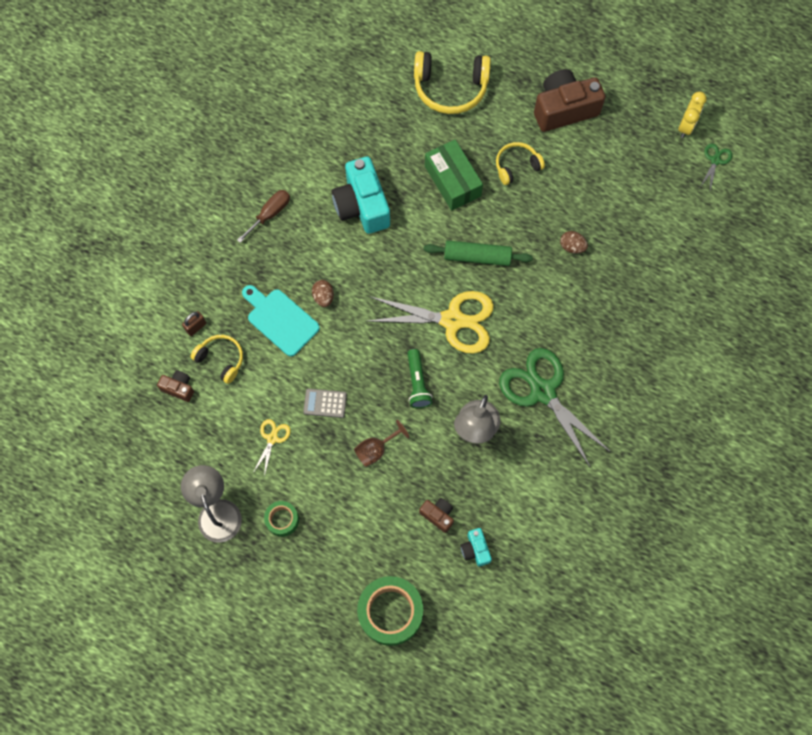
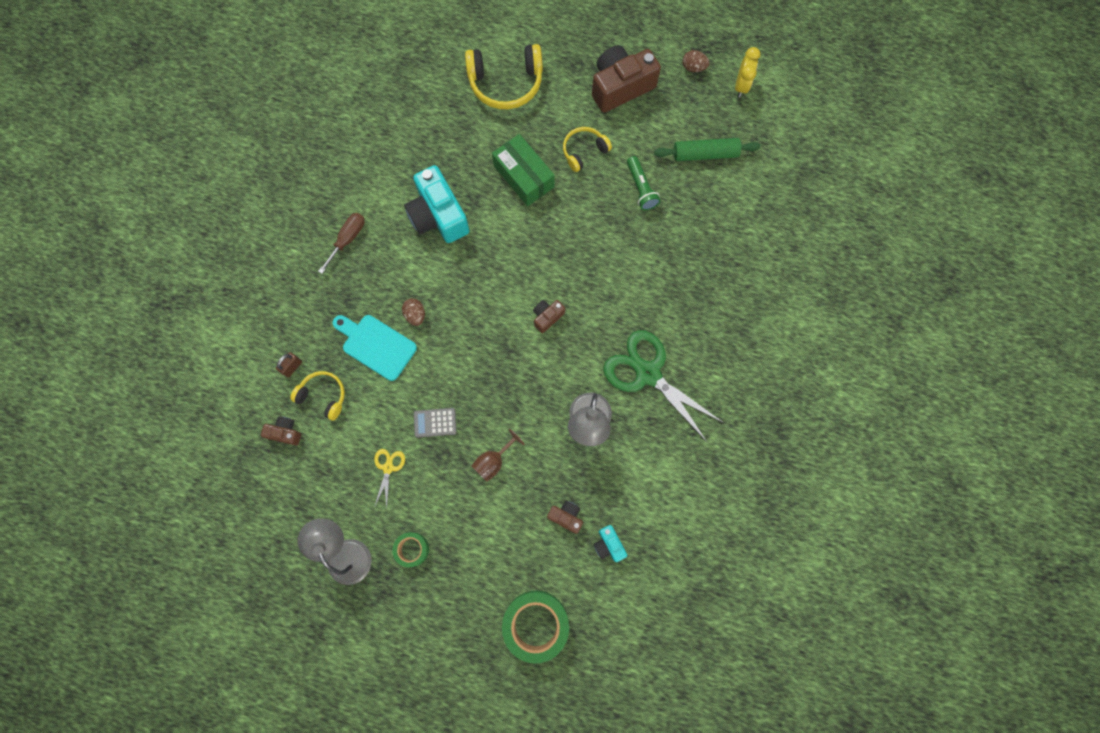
camera: 10 degrees left, 5 degrees up
(417, 383) = (523, 386): green flashlight -> green flashlight (641, 188)
(452, 320) = (547, 317): yellow scissors -> brown camera
(477, 257) = (560, 249): green rolling pin -> green rolling pin (705, 154)
(572, 247) = (651, 223): brown egg -> brown egg (693, 67)
(715, 160) = (775, 115): green scissors -> none

